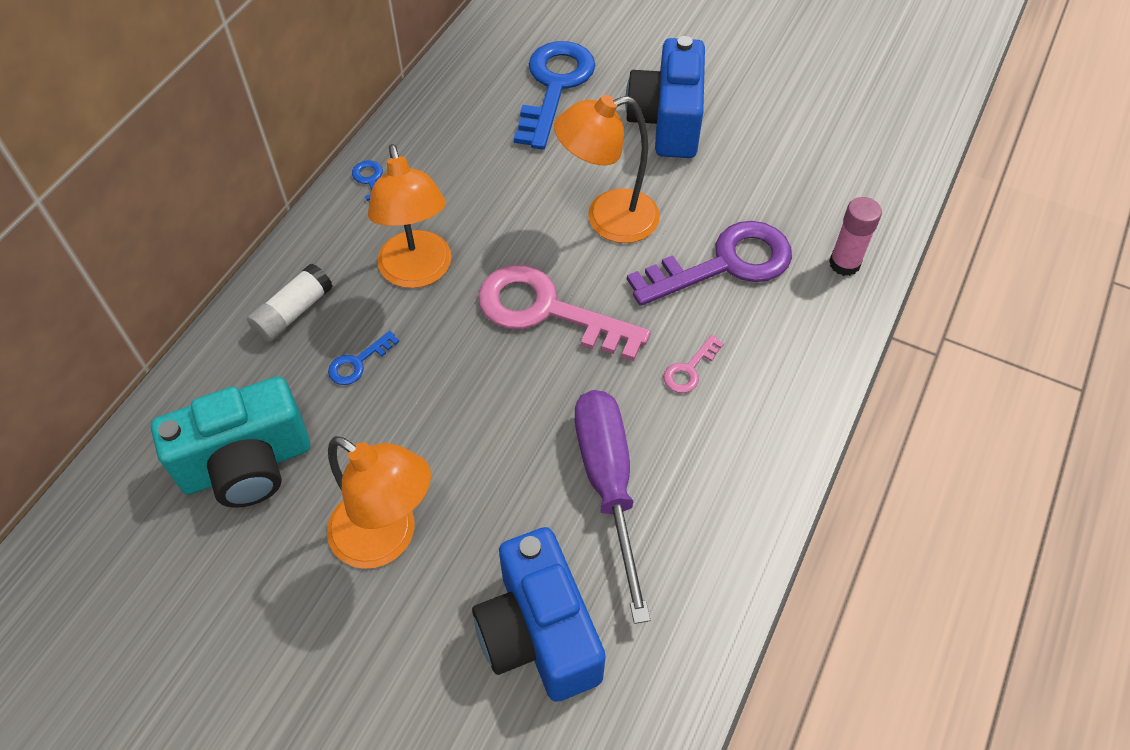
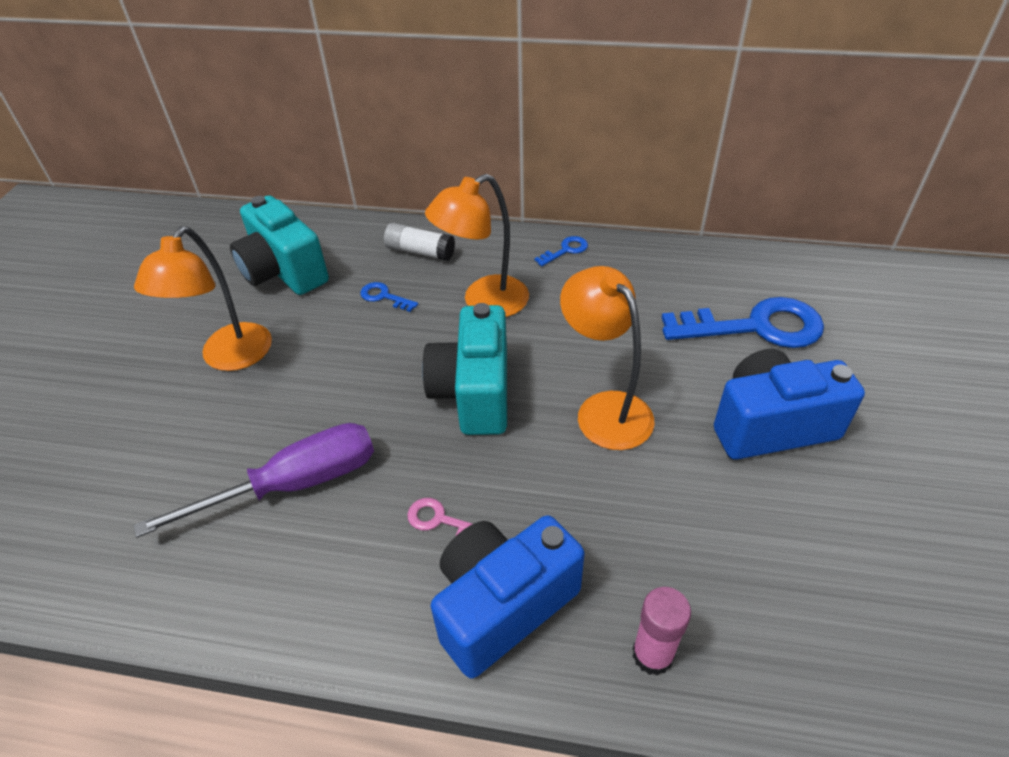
camera: 75 degrees right, 10 degrees down
(539, 633) = (146, 471): blue camera -> blue camera (502, 605)
(547, 311) = (474, 393): pink key -> turquoise camera
(724, 264) = (593, 522): purple key -> none

